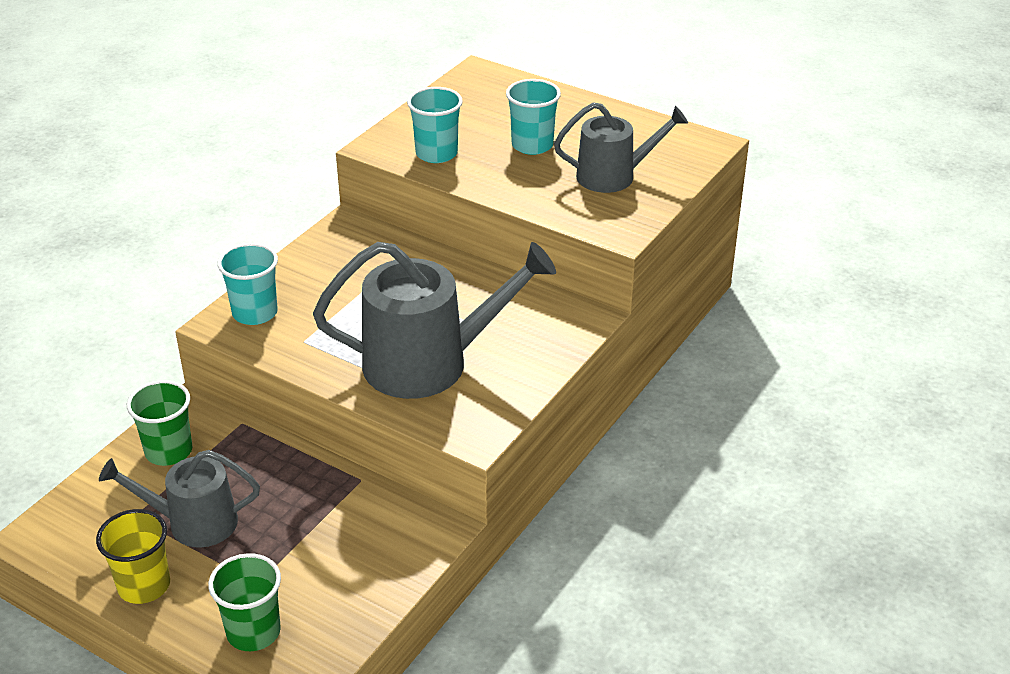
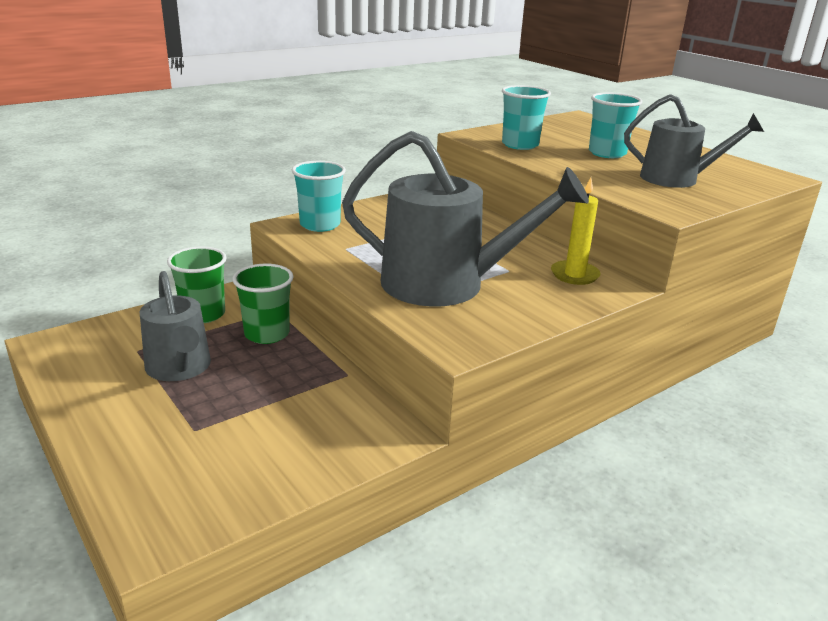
camera: 20 degrees right, 10 degrees down
(144, 585) = (96, 403): yellow cup -> none
(194, 523) = (179, 368): grey watering can -> grey watering can turned 135 degrees counterclockwise
(253, 632) = (155, 472): green cup -> green cup (267, 334)
(543, 314) = (574, 275): none -> yellow candle

